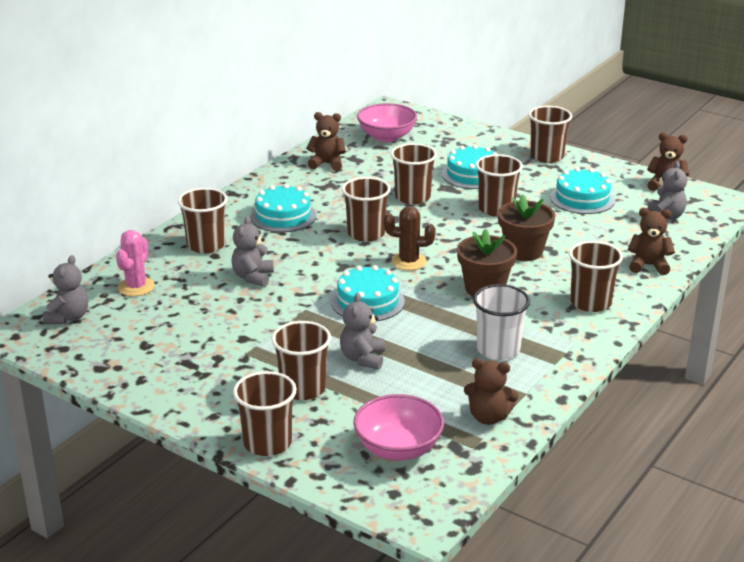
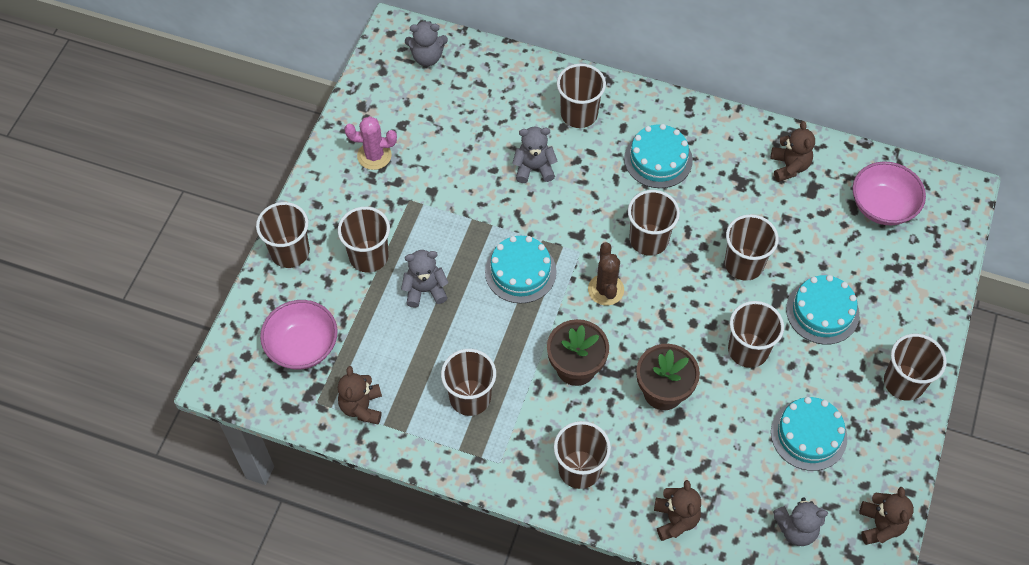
camera: 75 degrees right, 30 degrees up
(136, 287) = (489, 86): pink cactus -> pink cactus (374, 156)
(498, 349) = (470, 397): white cup -> brown cup

